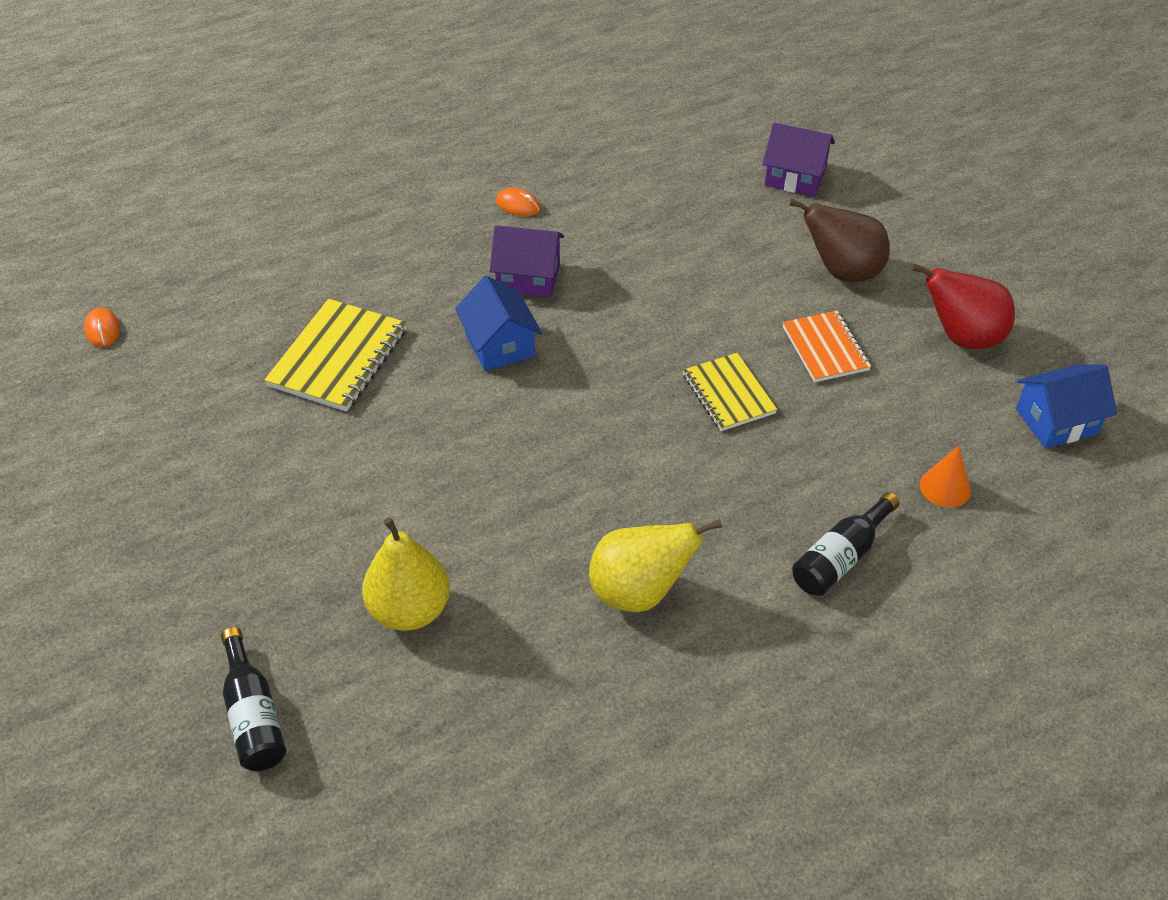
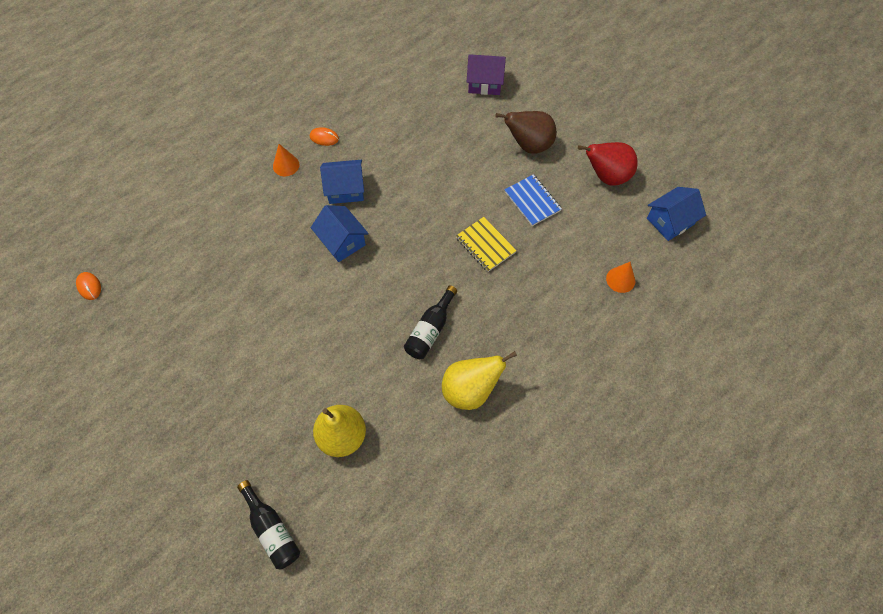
camera: 15 degrees left, 15 degrees up
(338, 358) = (246, 273): yellow notebook -> none
(447, 230) = (286, 165): none -> orange cone
(528, 278) = (345, 189): purple house -> blue house
(825, 348) = (532, 201): orange notebook -> blue notebook
(841, 558) = (575, 340): black bottle -> black bottle (430, 330)

